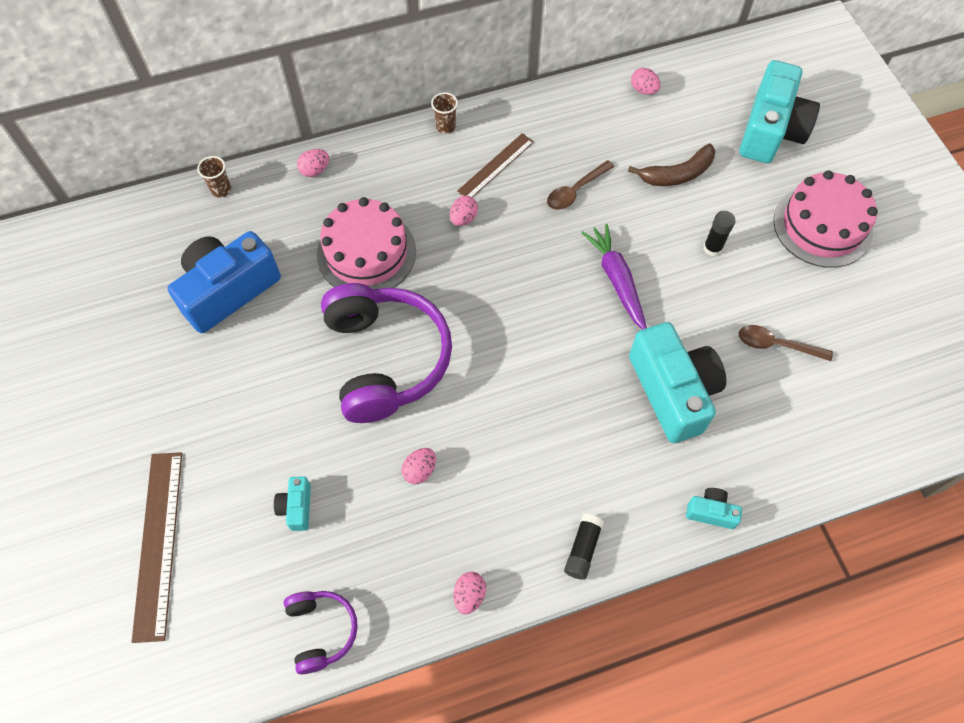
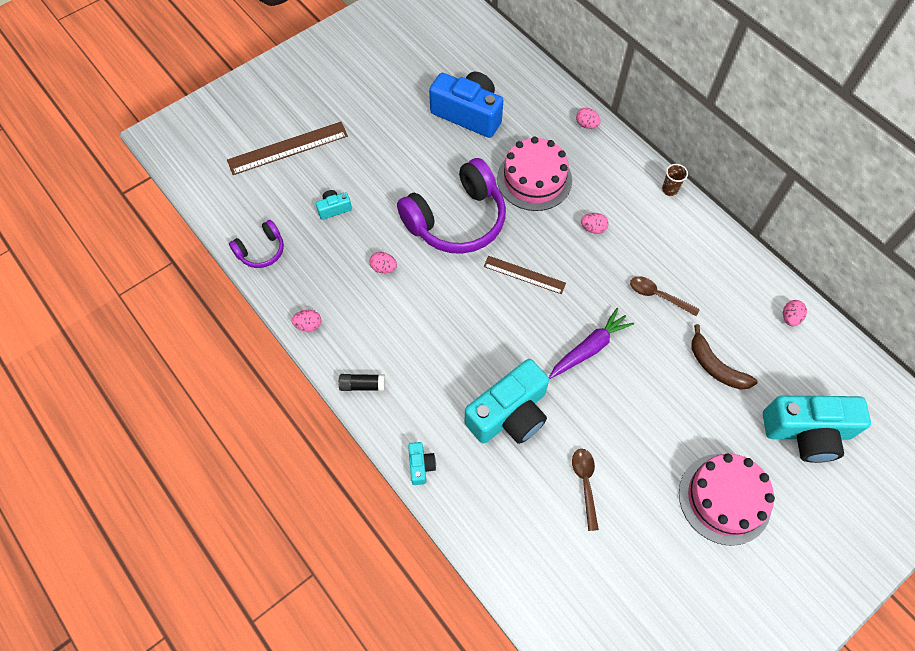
camera: 70 degrees right, 0 degrees up
(221, 190) = (542, 80): brown cup -> none
(496, 166) = (651, 234): brown ruler -> brown ruler (524, 275)
(712, 248) = (655, 412): black glue stick -> none

